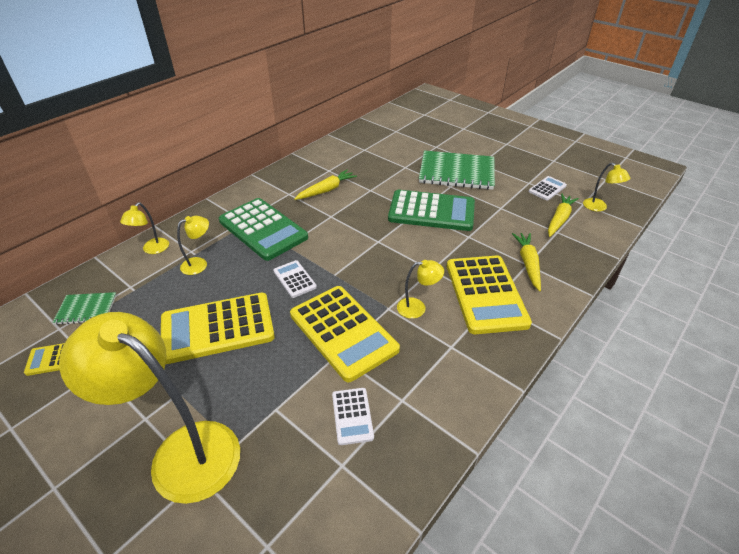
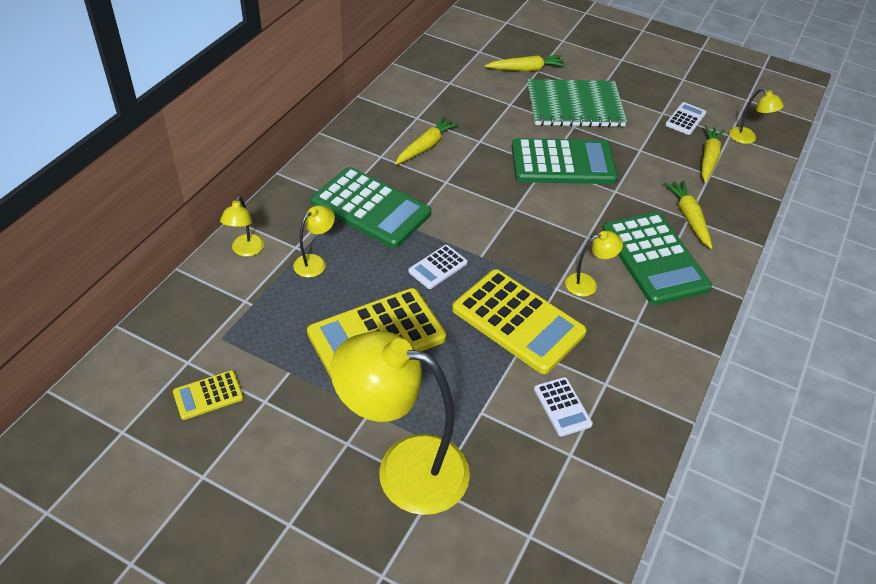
camera: 15 degrees left, 5 degrees up
(86, 309) = (207, 335): green notebook -> none
(294, 279) = (438, 267): white calculator -> white calculator turned 90 degrees counterclockwise
(427, 145) = (526, 69): none -> yellow carrot
(485, 294) = (654, 258): yellow calculator -> green calculator

